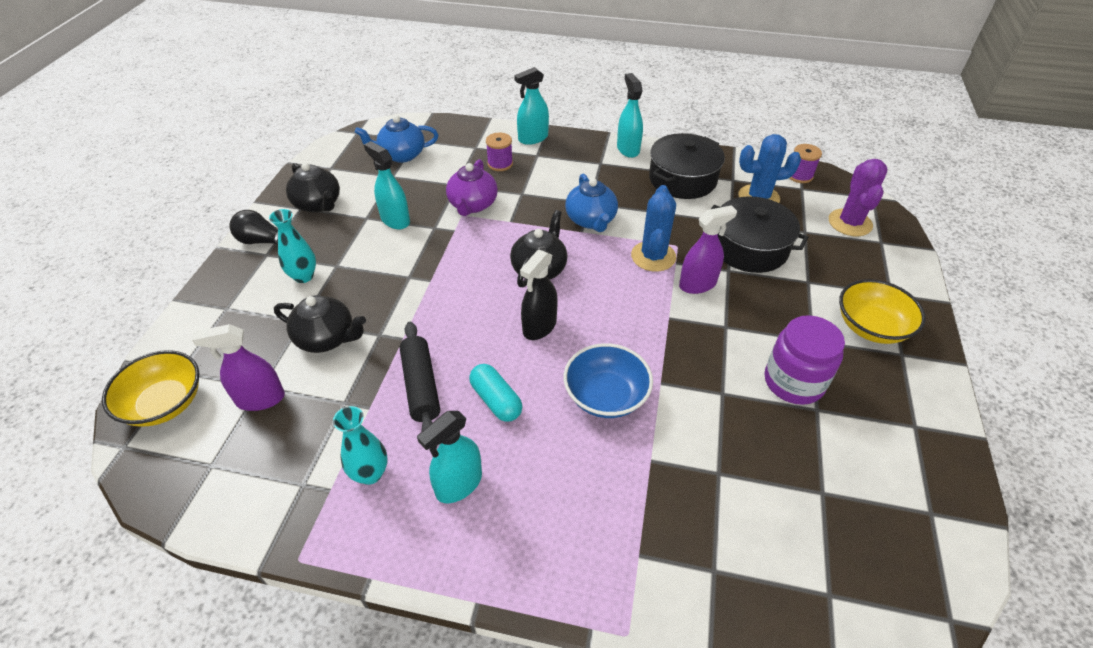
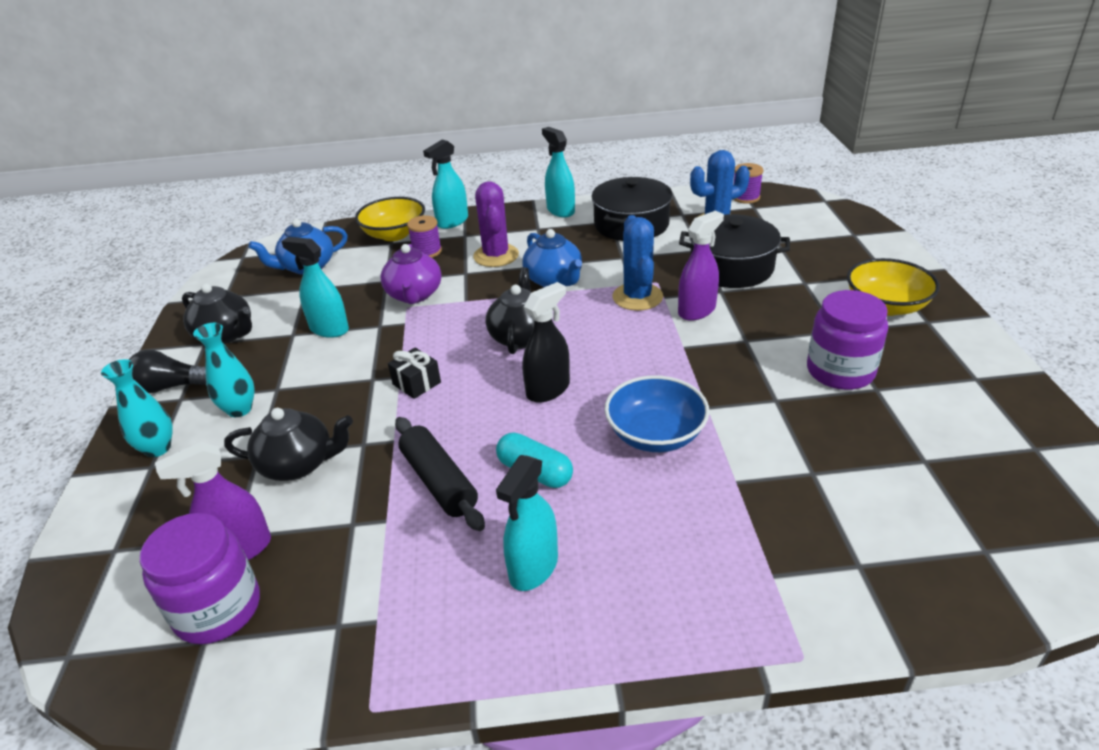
camera: 15 degrees left, 10 degrees down
(165, 403) = (108, 590): yellow bowl -> yellow bowl (394, 234)
(229, 443) = (218, 609): none -> purple jar
(370, 473) = (419, 588): turquoise vase -> turquoise vase (158, 448)
(440, 291) = (417, 383): none -> black gift
(539, 327) = (548, 389): black spray bottle -> black spray bottle turned 150 degrees counterclockwise
(850, 223) = (815, 225): purple cactus -> purple cactus (496, 256)

